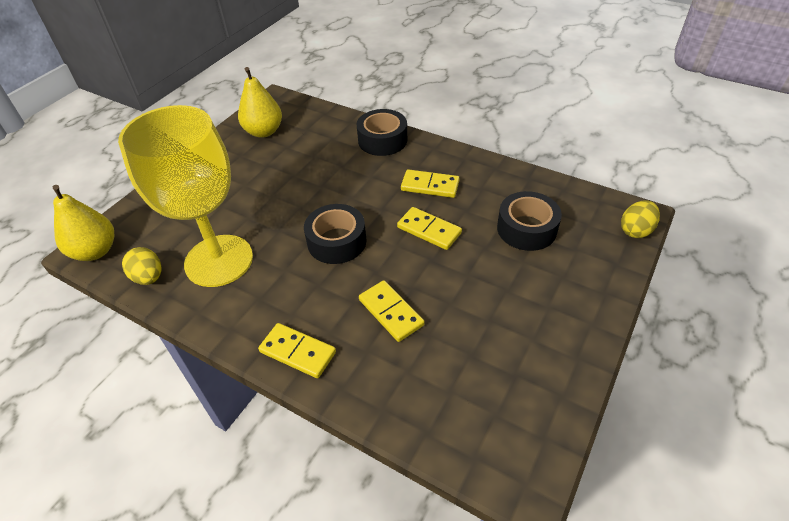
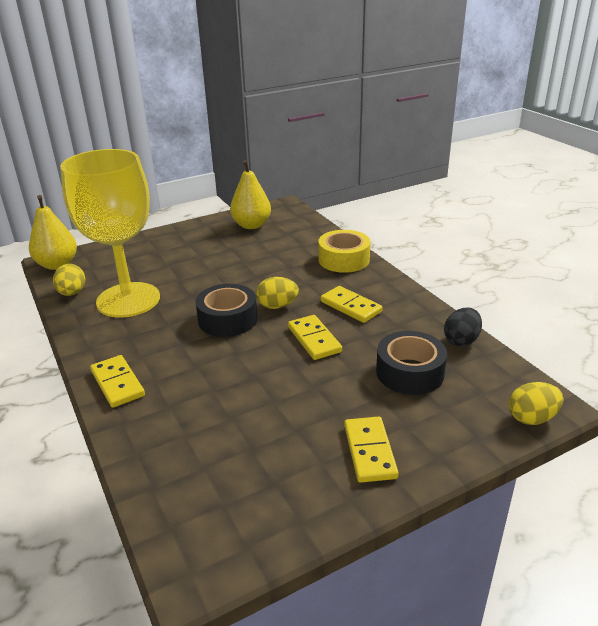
camera: 30 degrees right, 15 degrees down
(368, 210) = (277, 306): none -> yellow egg
(382, 140) = (344, 259): black tape -> yellow tape
(391, 312) = (217, 387): yellow domino -> yellow domino (369, 451)
(538, 184) = (461, 340): none -> black egg

